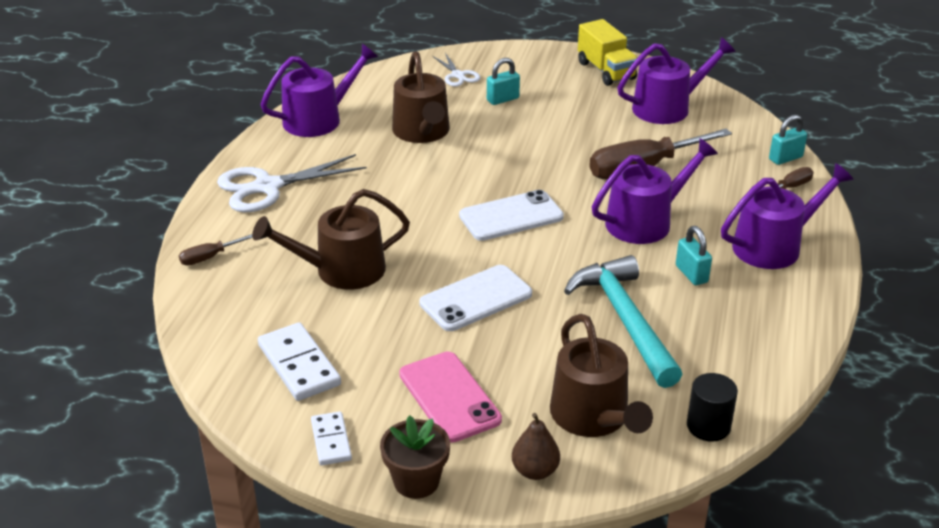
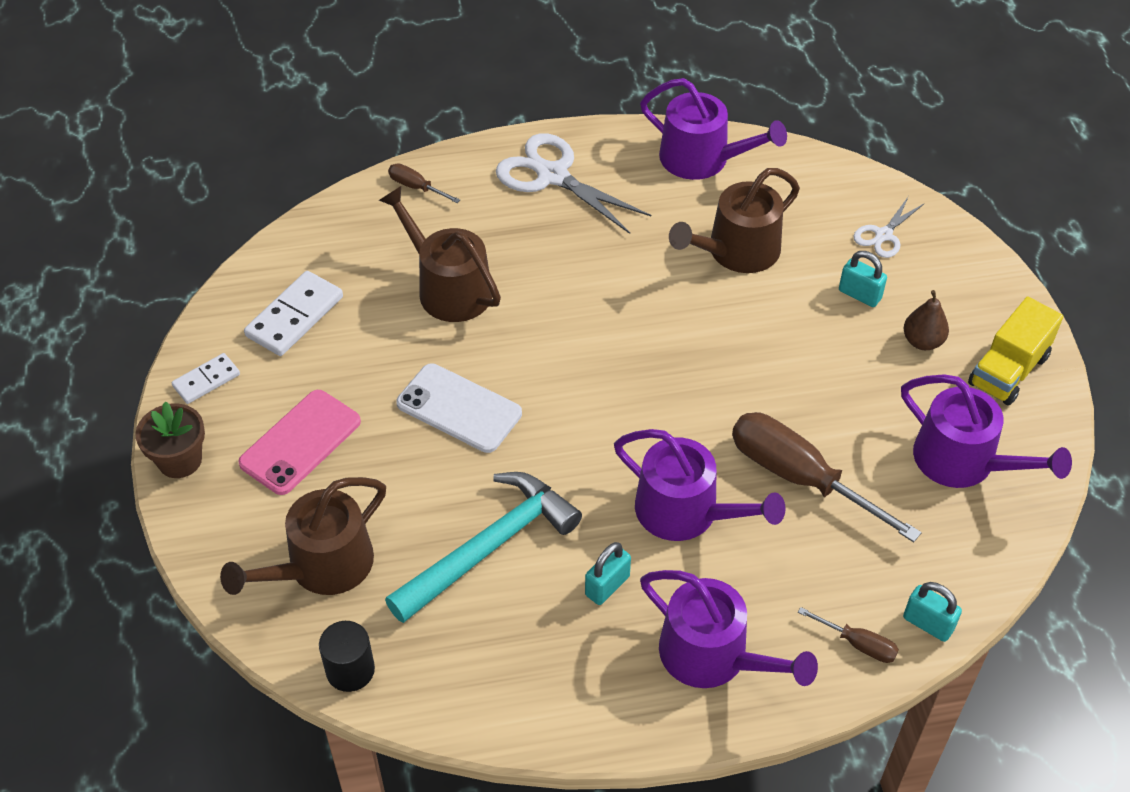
camera: 65 degrees right, 15 degrees up
(511, 216) = (621, 387): white phone -> none
(535, 471) = (227, 543): brown pear -> brown pear (922, 341)

